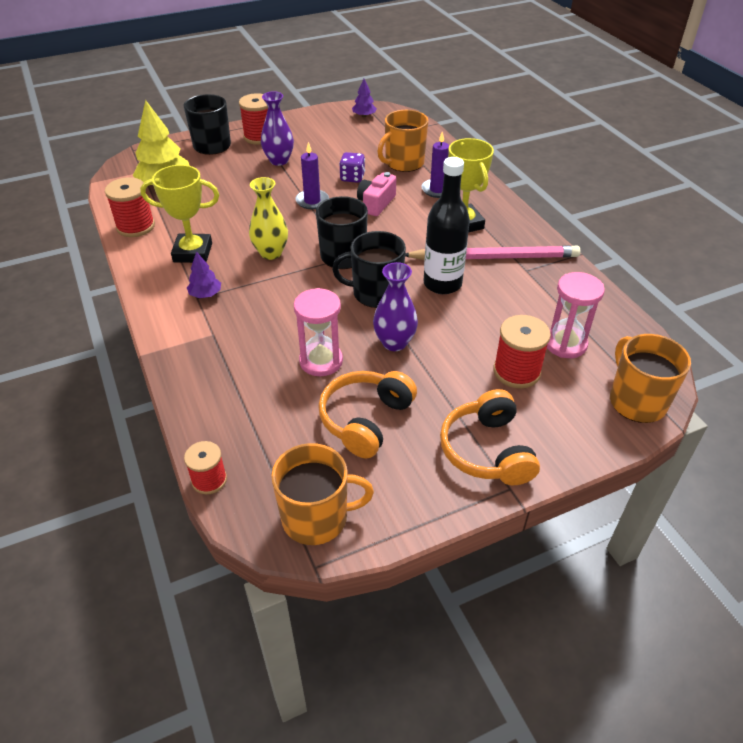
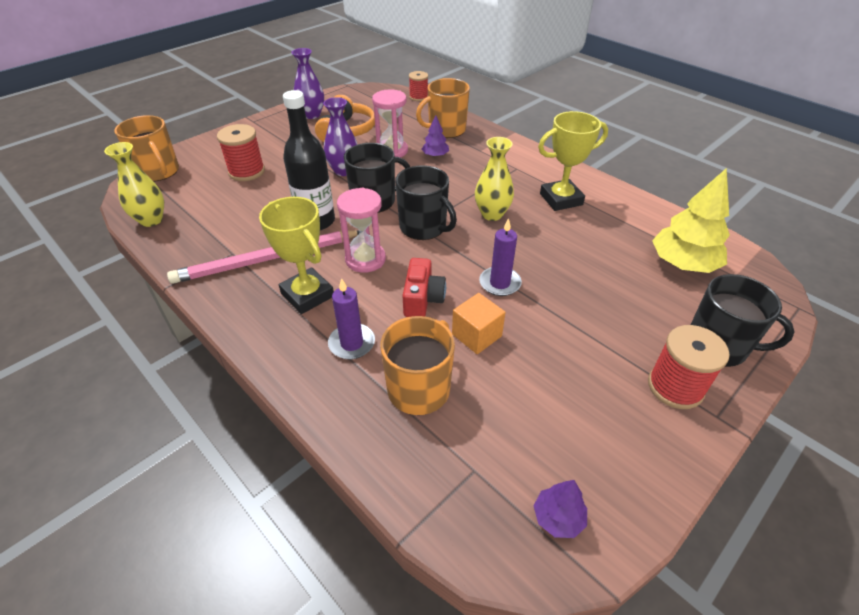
camera: 160 degrees right, 0 degrees up
(135, 226) = (642, 210): red spool -> none
(205, 294) = (512, 171): purple tree -> purple tree (435, 155)
(279, 161) = (597, 341): purple vase -> purple vase (312, 115)
(316, 518) = (355, 96): orange mug -> orange mug (446, 130)
(352, 178) = (476, 335): purple dice -> orange cube
(376, 203) = (422, 299): pink camera -> red camera
(487, 450) = (267, 132): orange headphones -> none
(565, 344) = (204, 196): pink hourglass -> pink hourglass (365, 259)
(618, 325) = (151, 220): none -> yellow vase

